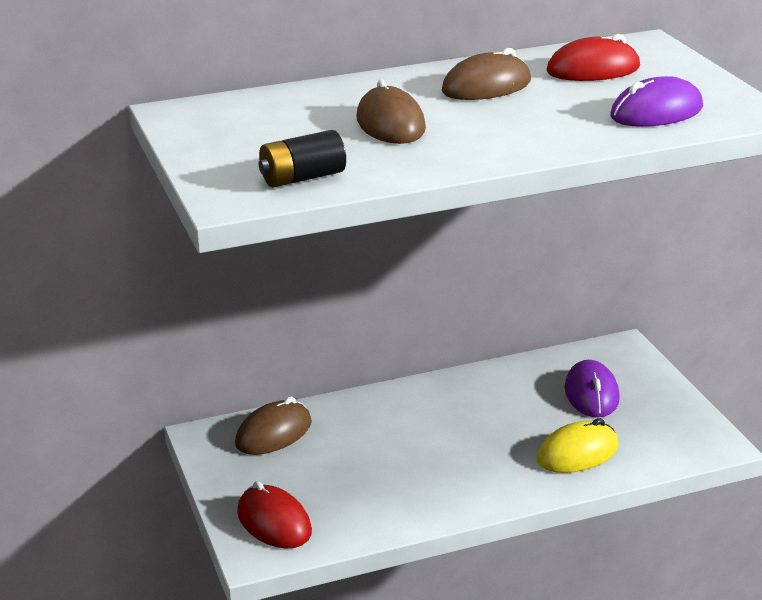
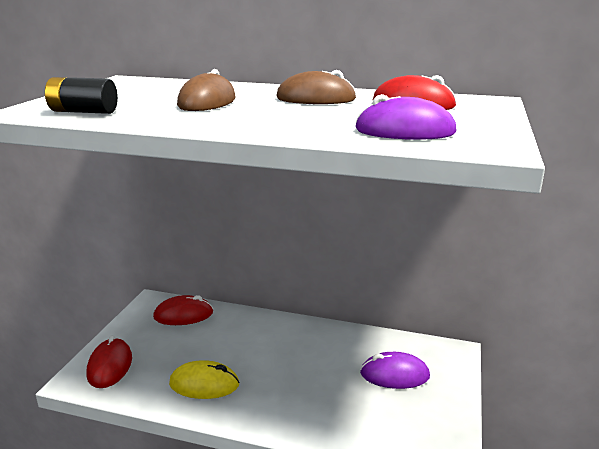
camera: 35 degrees right, 5 degrees down
(273, 433) = (183, 315): brown mouse -> red mouse
(577, 453) = (334, 413): yellow mouse -> yellow mouse (204, 384)
(591, 394) = (394, 375): purple mouse -> purple mouse turned 60 degrees clockwise

